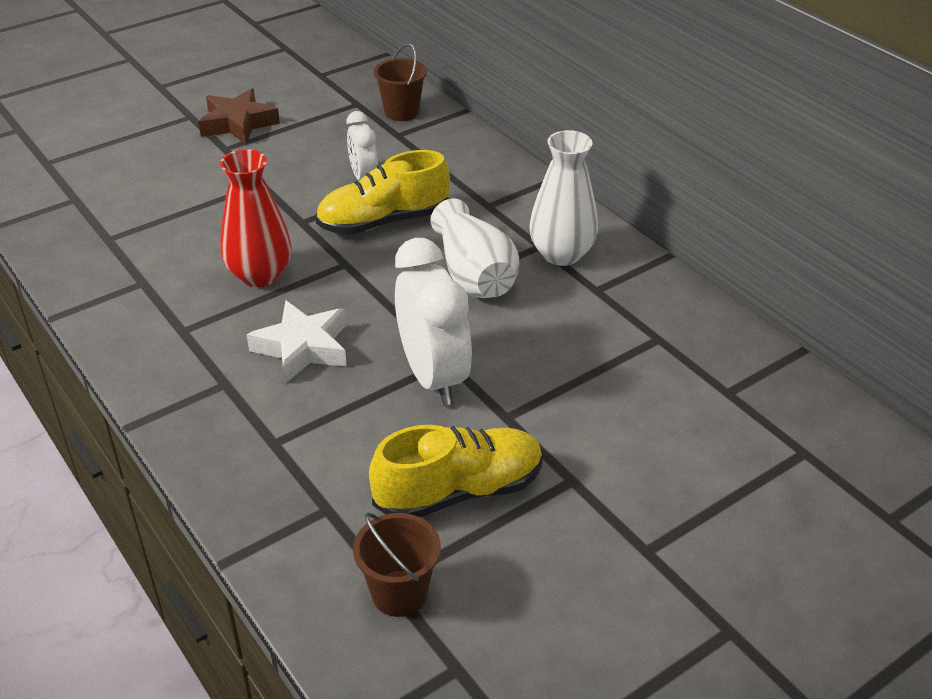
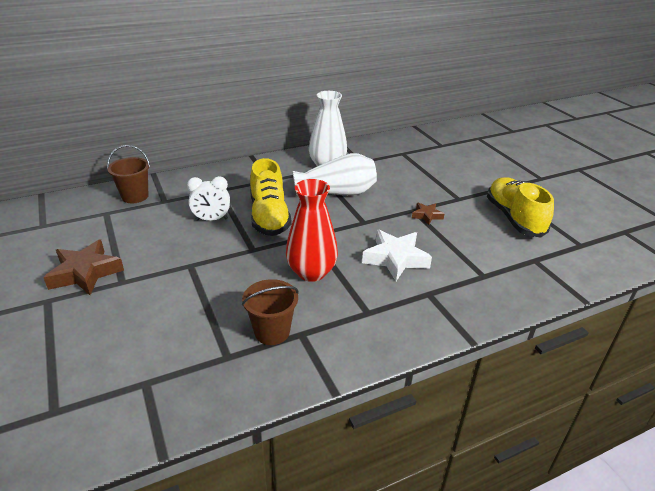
camera: 80 degrees left, 5 degrees down
(399, 593) = (586, 242): brown bucket -> brown bucket (272, 332)
(433, 377) = (426, 216): white clock -> brown star

